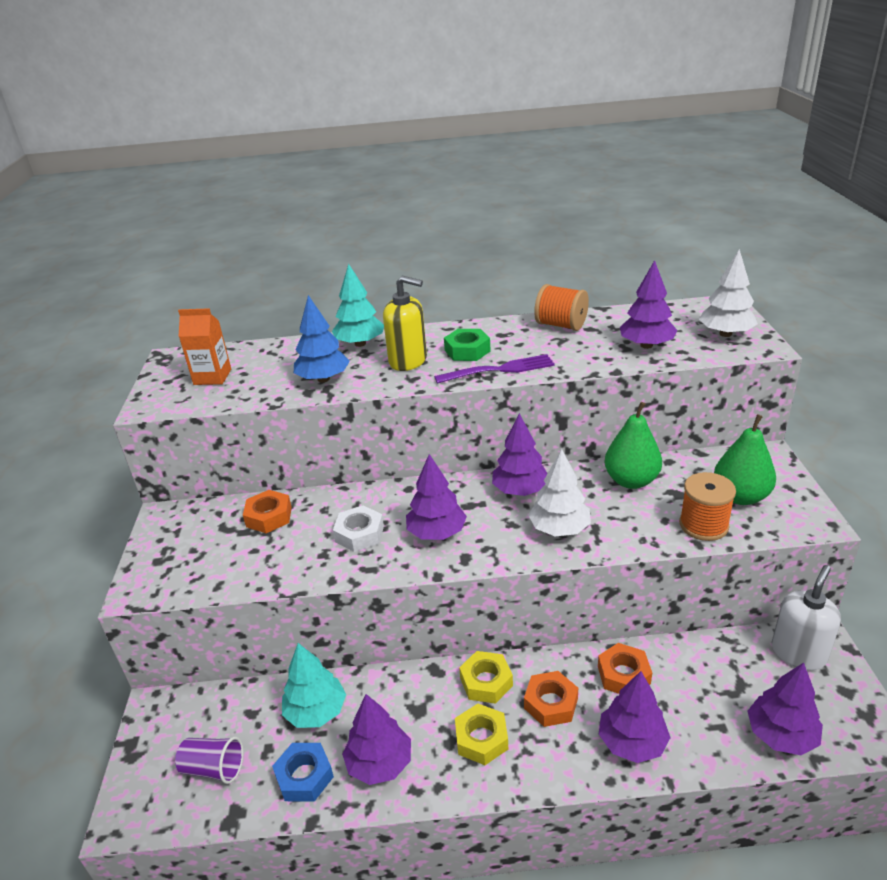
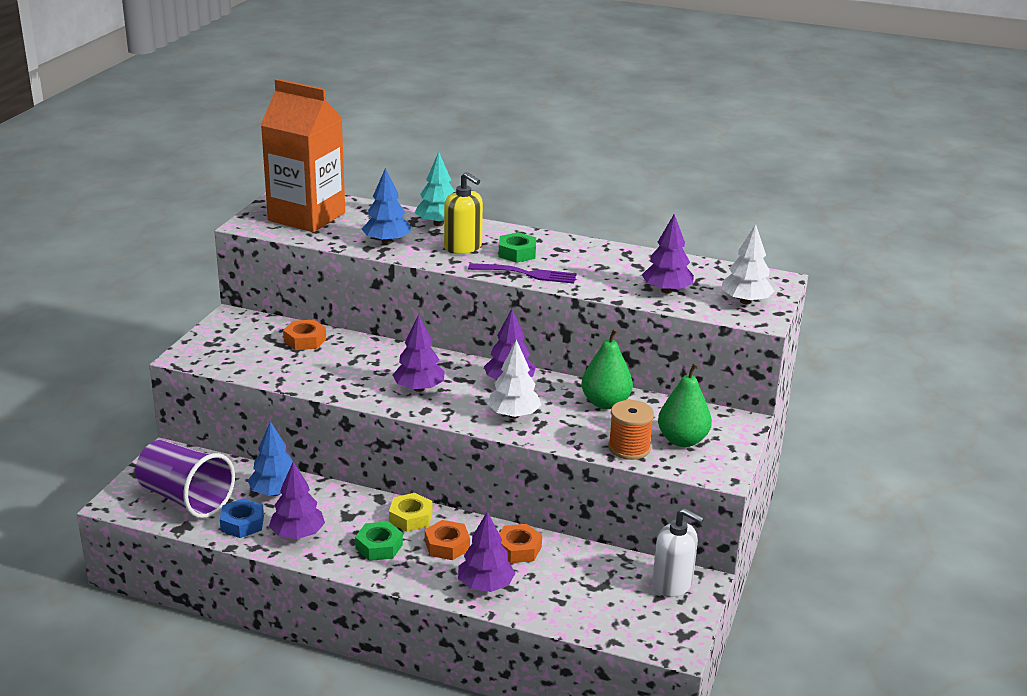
camera: 20 degrees right, 5 degrees down
(212, 377) = (306, 217): orange carton -> orange carton, size x2.14
(214, 768) = (186, 499): purple cup -> purple cup, size x1.95
(316, 711) = (275, 492): turquoise tree -> blue tree
(359, 534) = (361, 371): white nut -> none
(481, 739) = (379, 546): yellow nut -> green nut
(561, 325) = (615, 255): orange spool -> none
(781, 735) = (601, 621): purple tree -> none
(798, 653) = (672, 584): white soap dispenser -> white soap dispenser turned 60 degrees clockwise

